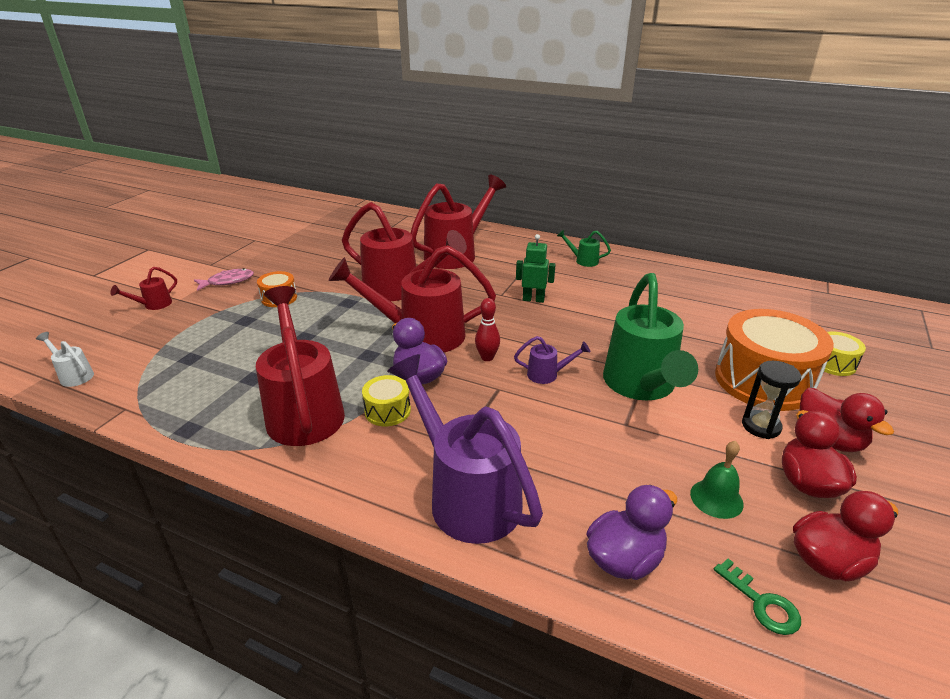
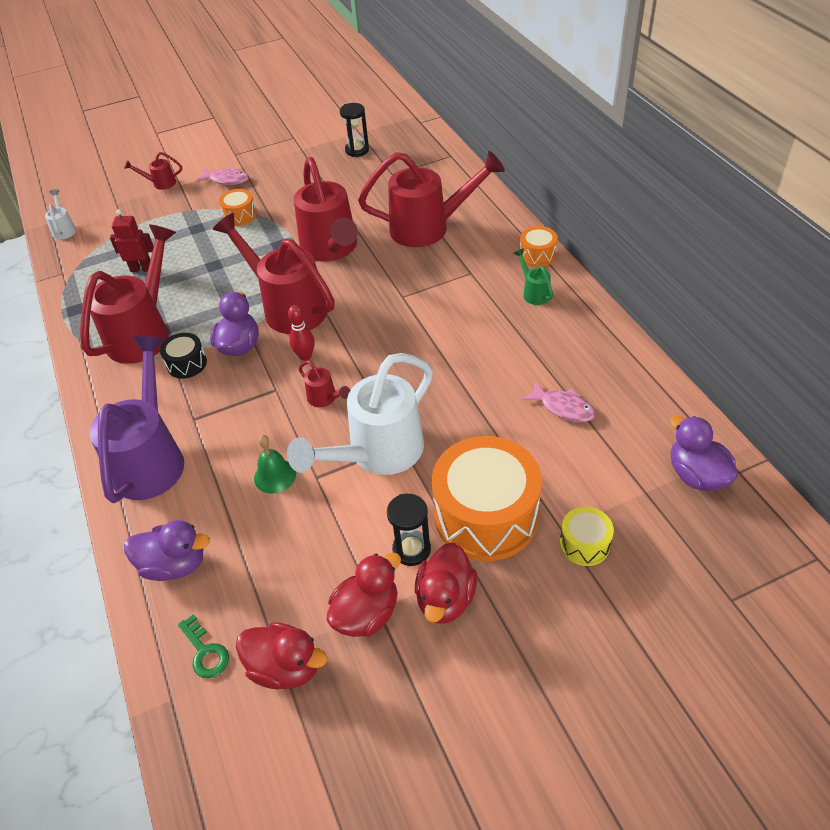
camera: 45 degrees right, 15 degrees up
(226, 368) = (142, 269): none -> red robot
(326, 232) = (357, 150): none -> black hourglass
(387, 411) = (187, 364): yellow drum -> black drum
(533, 299) = (421, 316): green robot -> none
(547, 375) = (325, 399): purple watering can -> red watering can
(552, 243) = (537, 255): none -> orange drum
(641, 386) = (377, 454): green watering can -> white watering can
(700, 306) = (563, 407): none -> pink fish
(716, 498) = (287, 573): green bell -> green bell (275, 476)
(761, 603) = (205, 652): green key -> green key turned 45 degrees counterclockwise
(815, 303) = (696, 475): none -> purple duck

